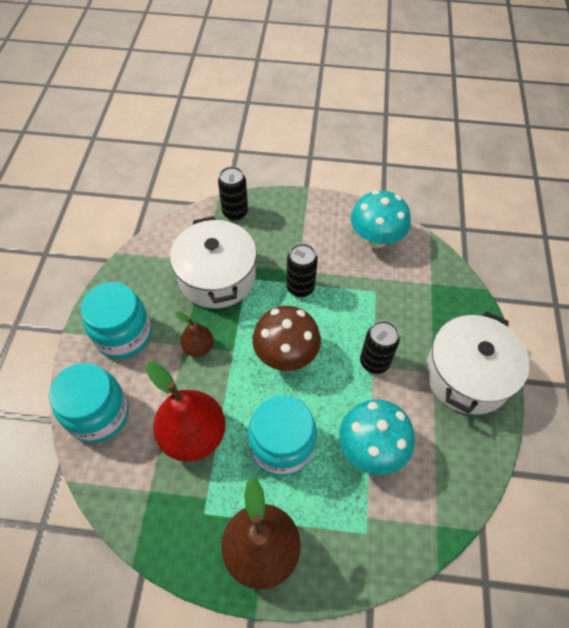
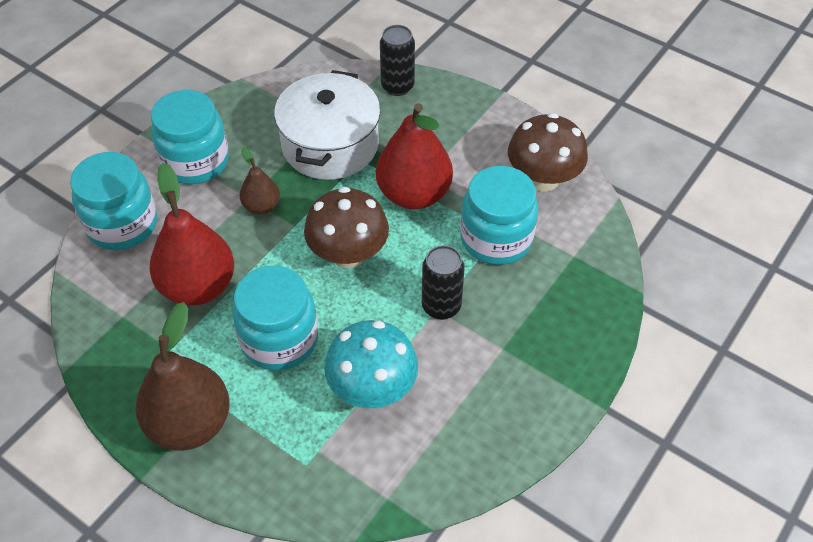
camera: 30 degrees right, 5 degrees down
(300, 287) = (414, 194): black can -> red pear
(375, 295) = (496, 238): none -> turquoise jar
(376, 238) = (543, 179): turquoise mushroom -> brown mushroom
(467, 375) = (541, 370): white pot -> none

